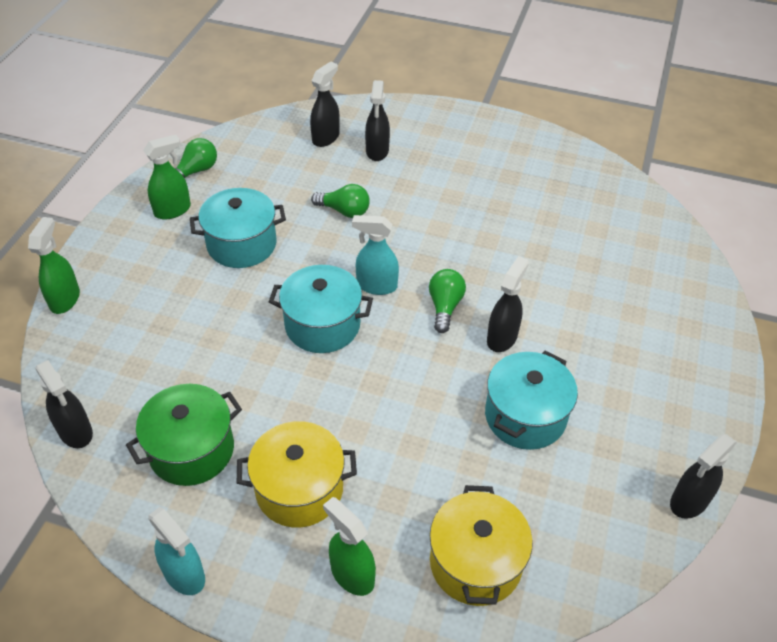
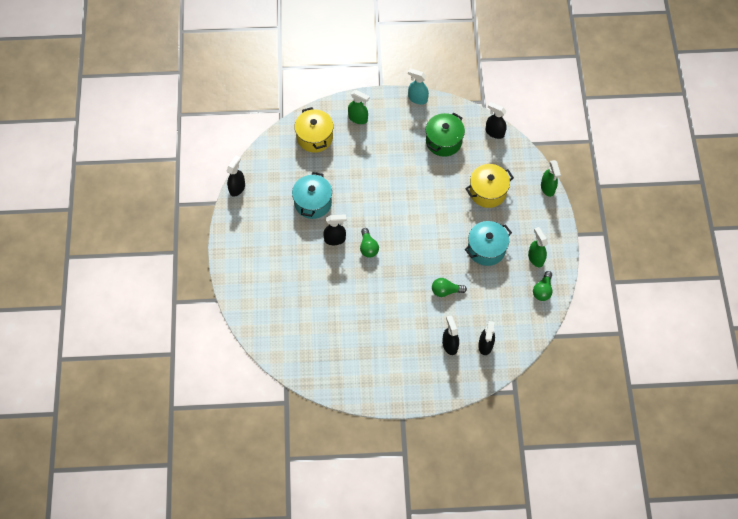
camera: 160 degrees right, 15 degrees up
(173, 210) = (535, 258): green spray bottle -> green spray bottle turned 120 degrees clockwise
(299, 489) = (392, 141): yellow pot -> yellow pot (487, 192)
(322, 325) = (421, 216): turquoise pot -> none
(376, 286) = (406, 248): turquoise spray bottle -> none
(502, 337) = (335, 239): black spray bottle -> black spray bottle turned 105 degrees counterclockwise

